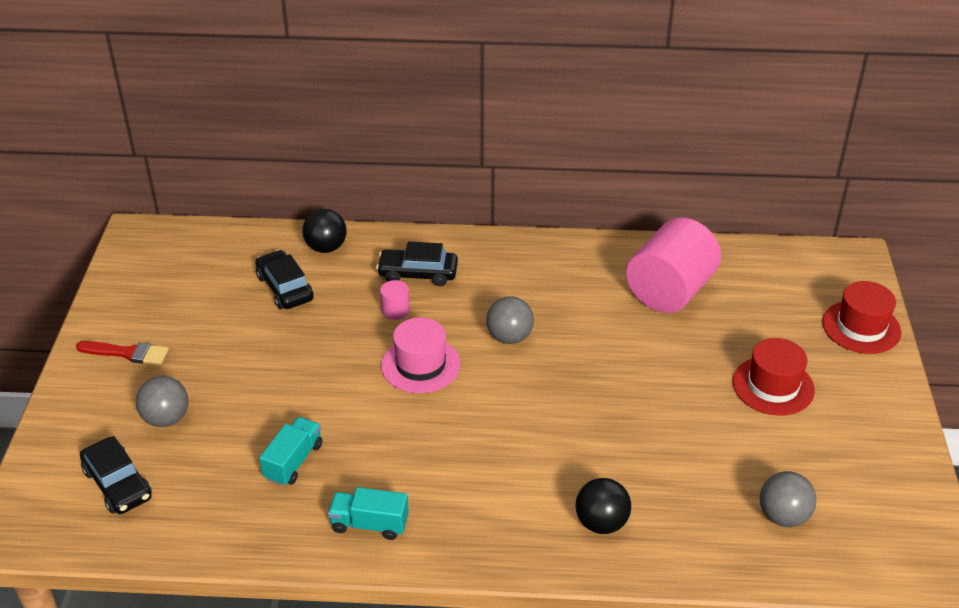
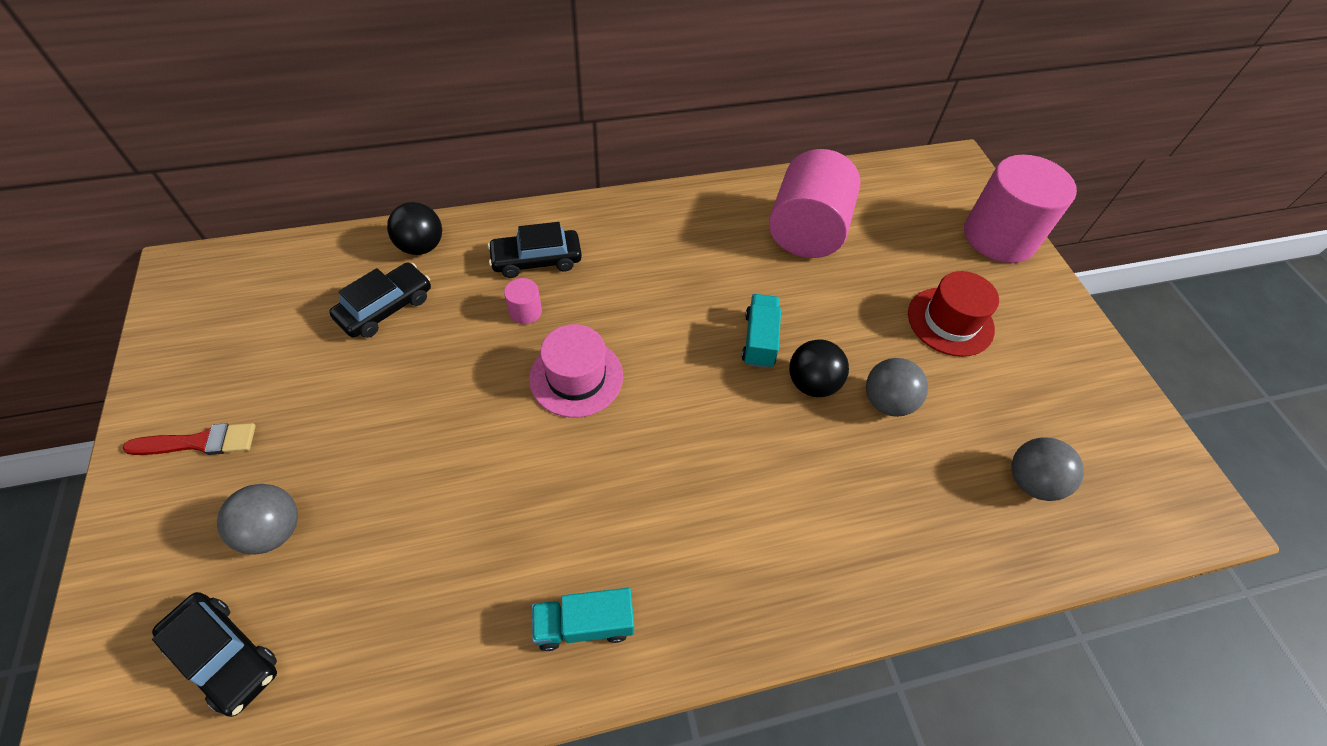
camera: 20 degrees left, 15 degrees up
(285, 288) = (386, 308): black car -> black car turned 90 degrees clockwise
(293, 461) = (461, 554): turquoise truck -> turquoise truck (759, 340)
(509, 337) = (663, 320): grey ball -> grey ball (887, 402)
(601, 523) = (851, 544): black ball -> black ball (812, 383)
(861, 327) = (999, 237): red hat -> pink cylinder

